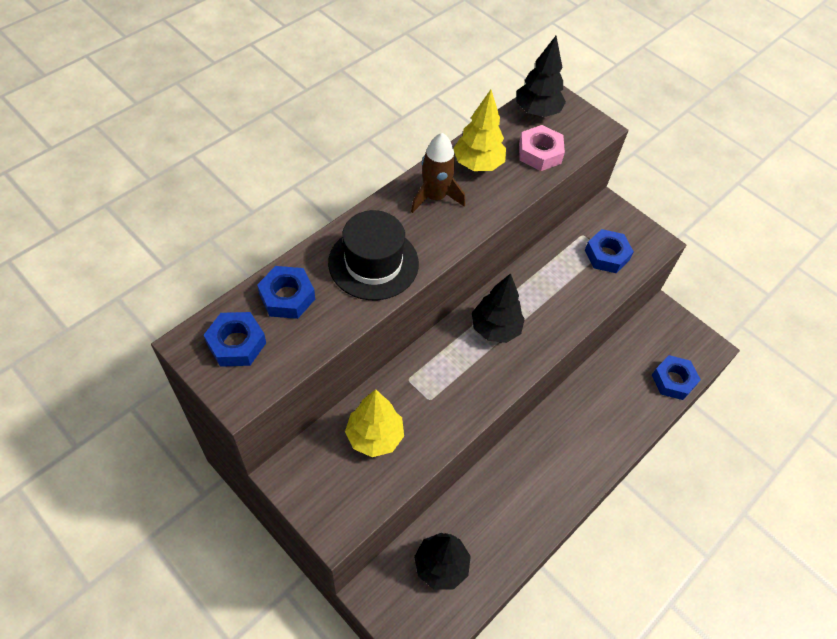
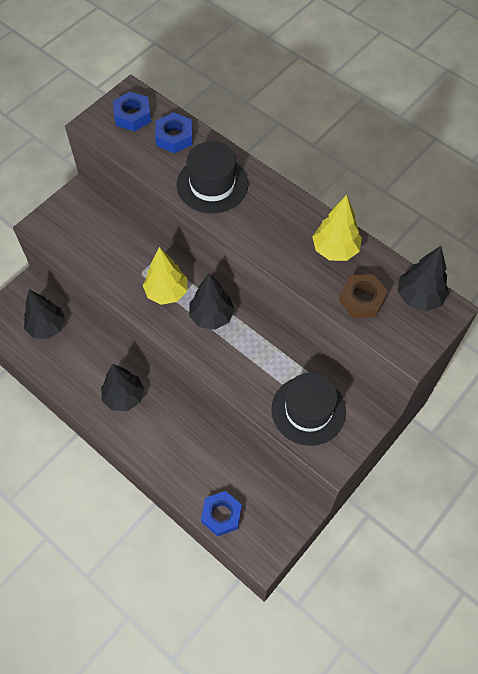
camera: 90 degrees right, 5 degrees up
(374, 437) = (108, 241): yellow tree -> yellow tree (166, 292)
(435, 197) = (289, 220): brown rocket -> none
(539, 153) = (362, 299): pink nut -> brown nut
(542, 470) = (124, 397): none -> black tree
(606, 255) = (308, 410): blue nut -> black hat

